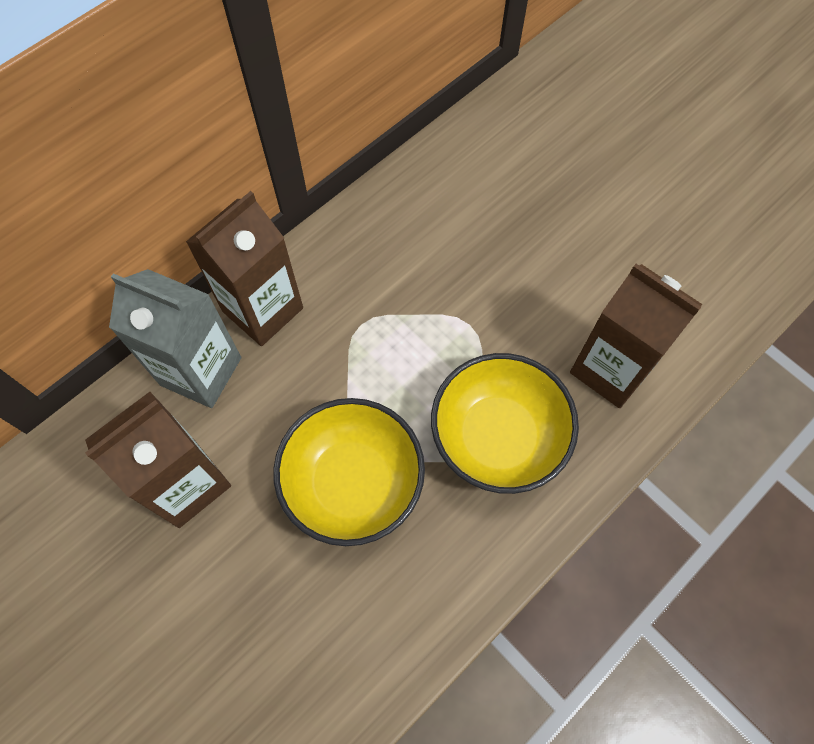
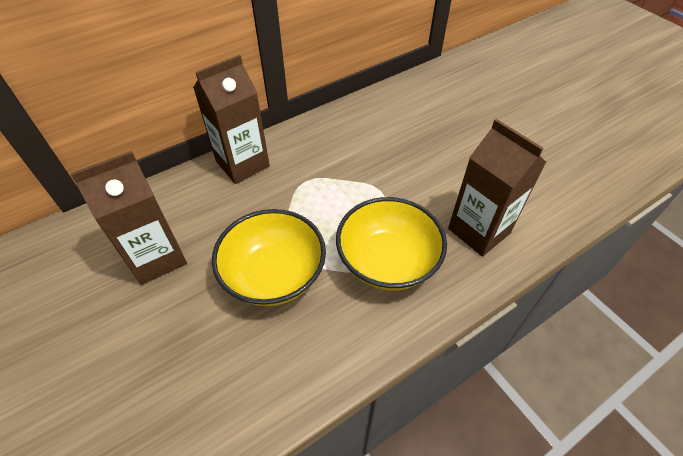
camera: 10 degrees right, 15 degrees down
(201, 371) = (190, 192): grey carton -> none

